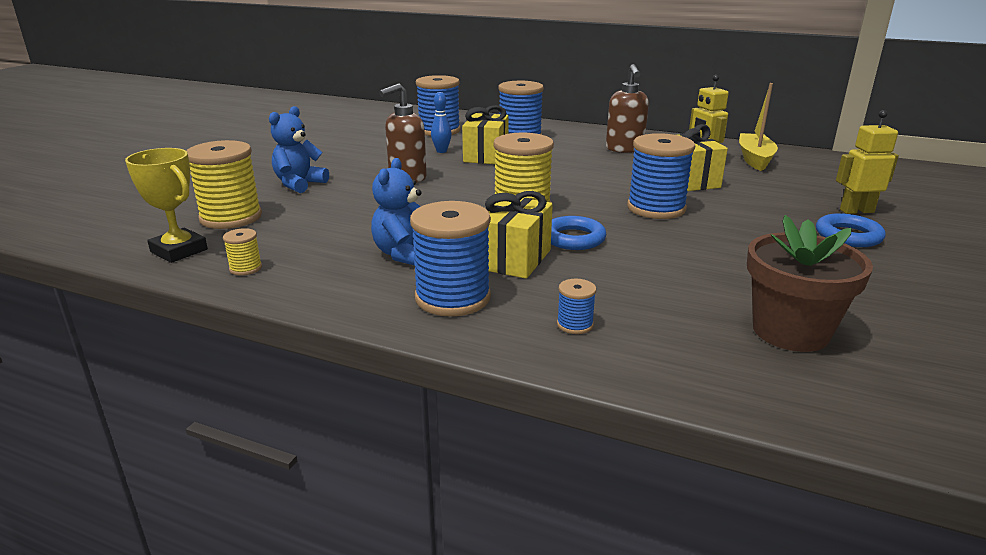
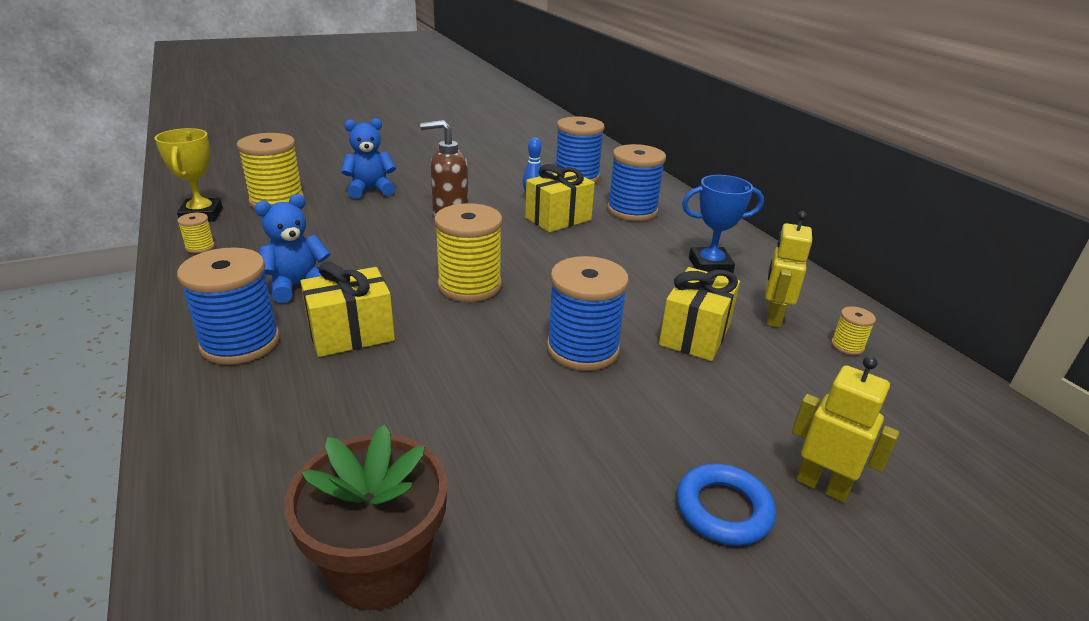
camera: 40 degrees right, 5 degrees up
(573, 238) = (437, 340): blue ring -> none
(575, 325) = (251, 422): blue spool -> none
(624, 149) = (710, 266): brown soap dispenser -> blue trophy
(755, 159) = (847, 346): yellow boat -> yellow spool

